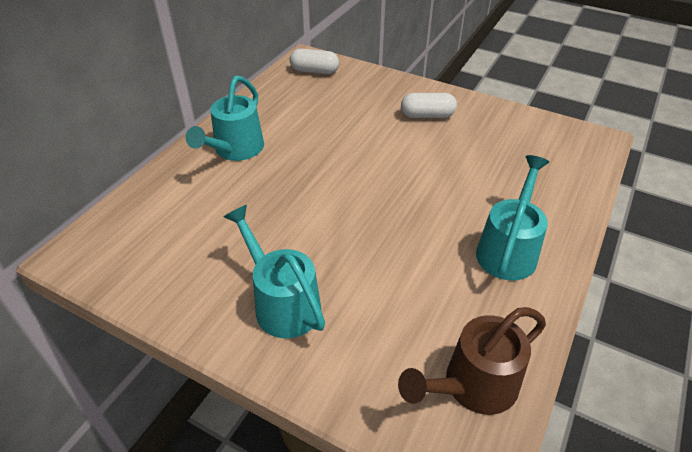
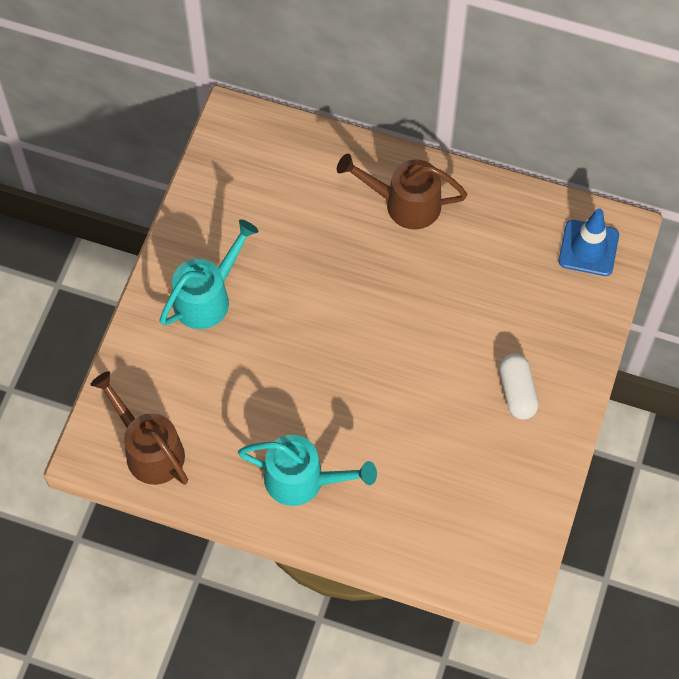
camera: 80 degrees right, 20 degrees up
(235, 150) = (403, 203): turquoise watering can -> brown watering can
(314, 71) = (588, 248): white capsule -> blue traffic cone

